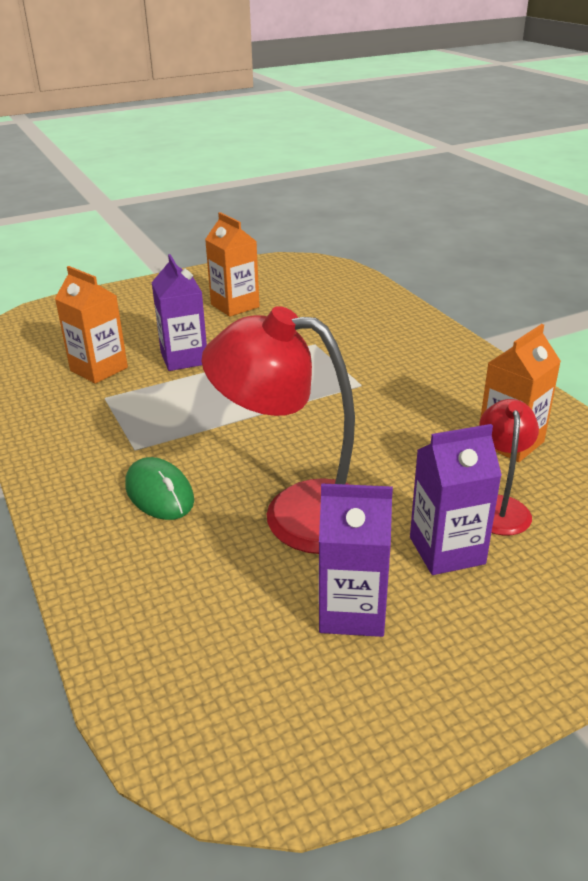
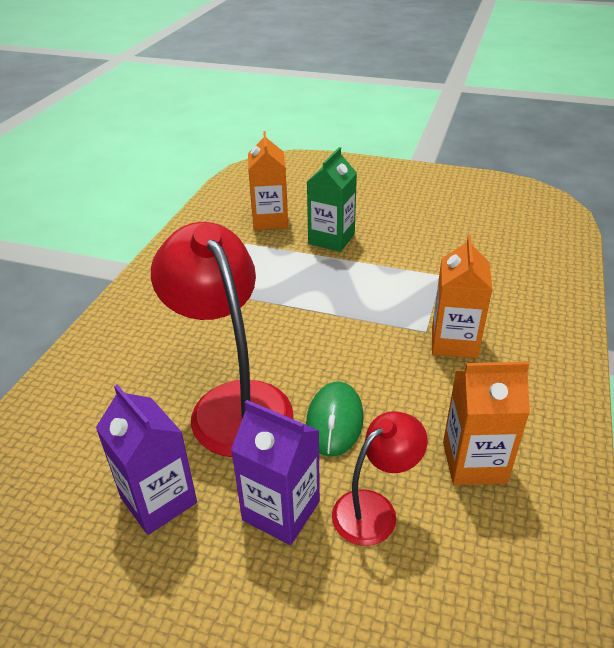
camera: 45 degrees right, 5 degrees up
(159, 493) = (180, 331): green mouse -> green mouse (334, 421)
(184, 358) = (331, 239): purple carton -> green carton
(235, 306) = (427, 212): orange carton -> orange carton (454, 342)

